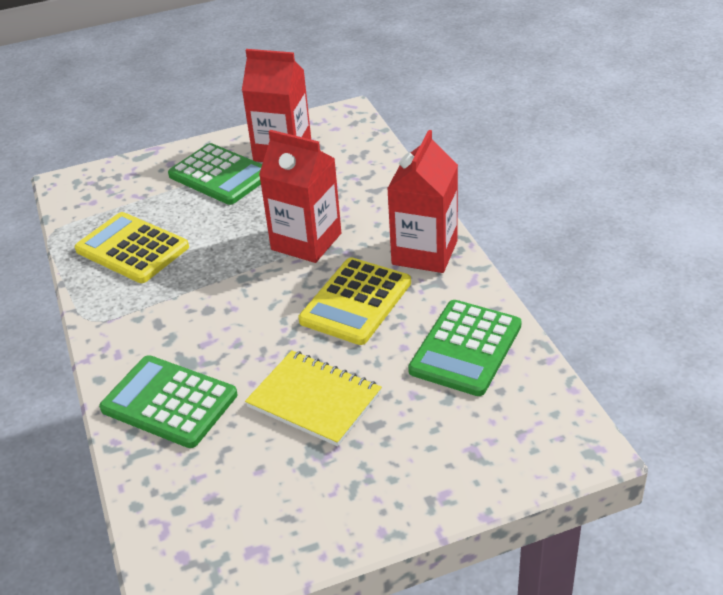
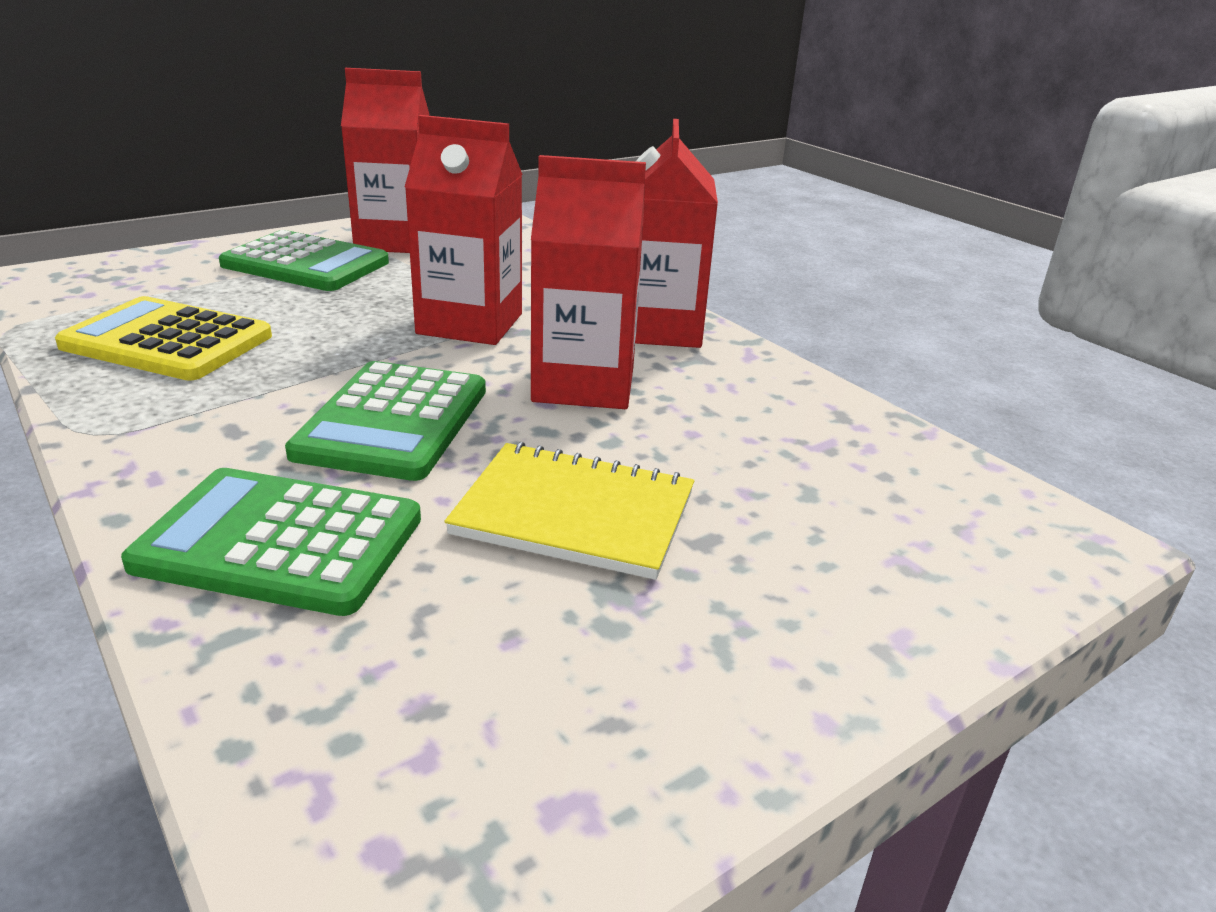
camera: 20 degrees left, 10 degrees down
(356, 302) = (583, 384): yellow calculator -> red carton
(466, 348) = (793, 428): green calculator -> green calculator (393, 422)

